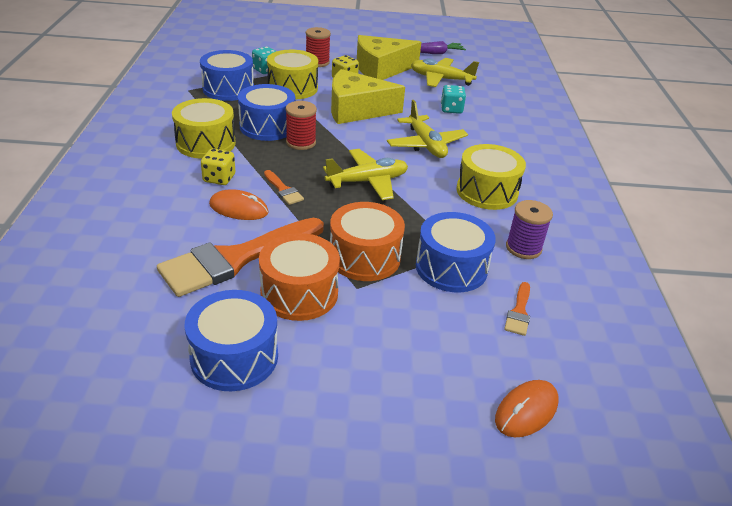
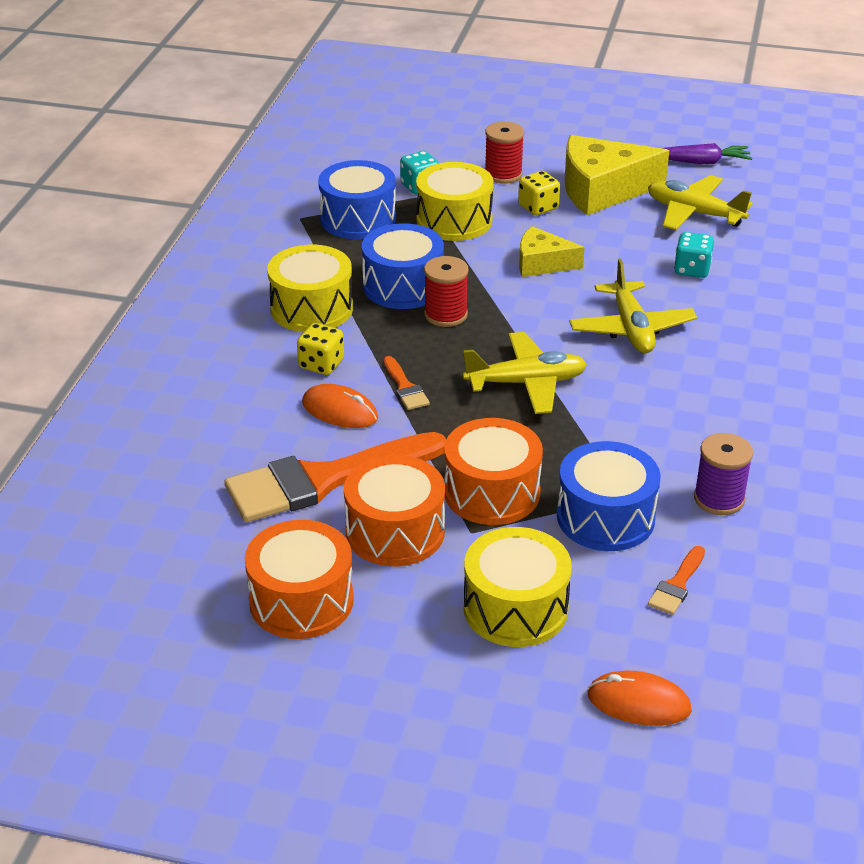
camera: 15 degrees right, 0 degrees up
(234, 357) = (301, 600): blue drum -> orange drum
(356, 110) = (542, 263): yellow cheese -> yellow cheese, size x0.58
(487, 191) = (697, 410): yellow drum -> yellow drum (515, 608)
(526, 411) = (638, 702): orange mouse -> orange mouse turned 45 degrees clockwise

